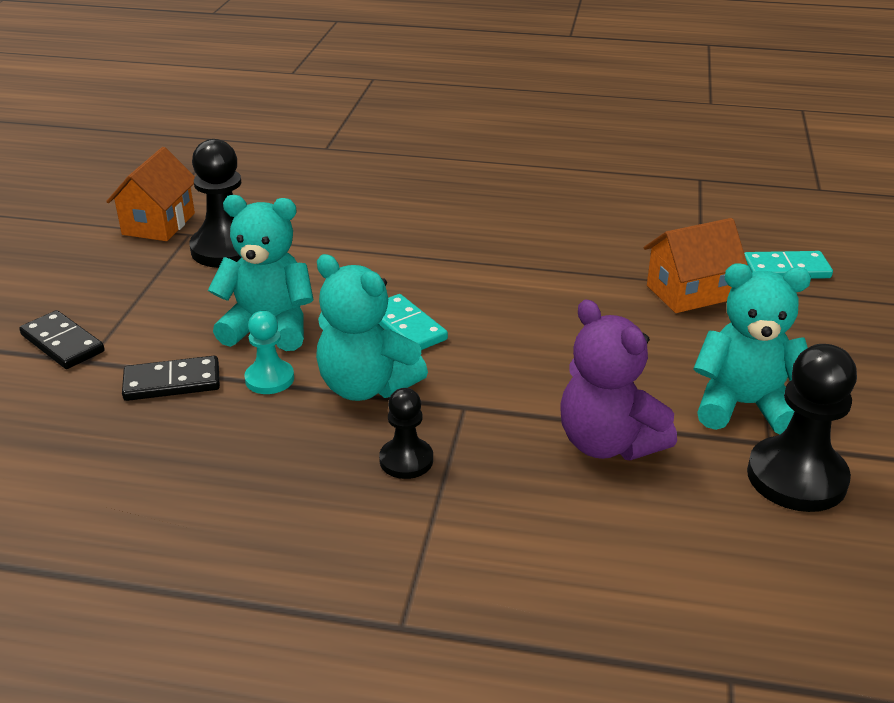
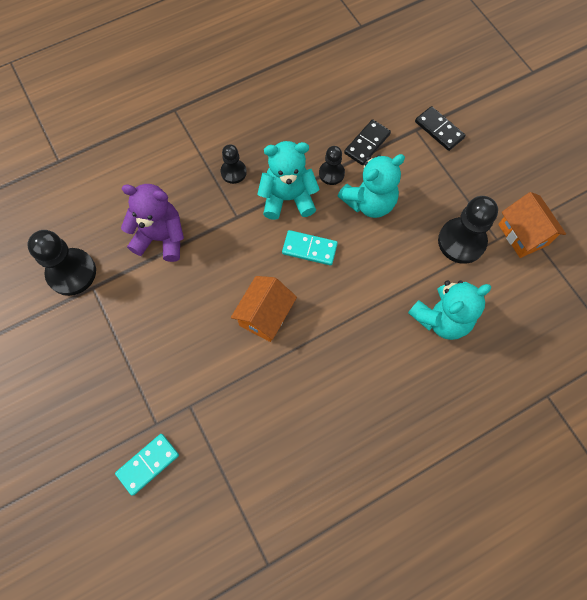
camera: 140 degrees right, 35 degrees up
(62, 343) = (439, 130): black domino -> black domino turned 45 degrees clockwise
(269, 379) = (331, 173): turquoise pawn -> black pawn
(689, 293) = (191, 390): orange house -> orange house (265, 315)
(743, 405) = (115, 306): turquoise teddy bear -> turquoise teddy bear (441, 318)

